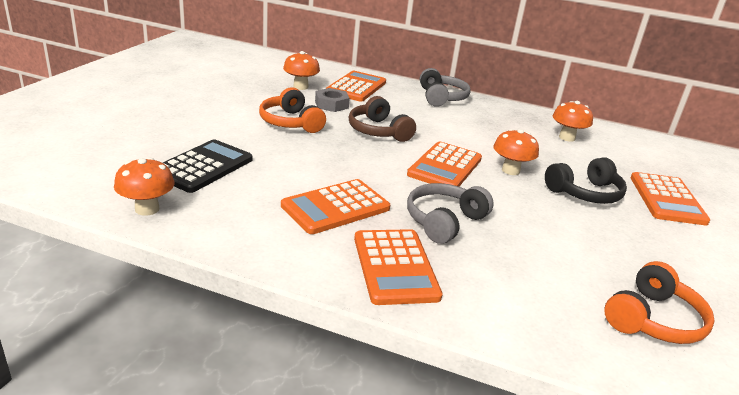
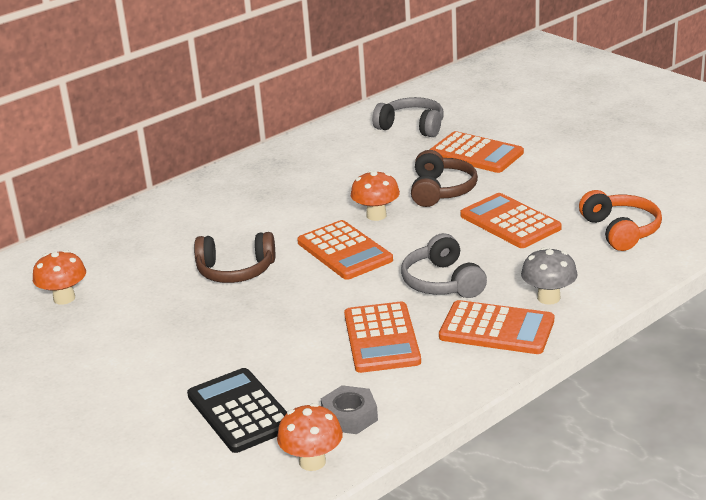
camera: 55 degrees left, 0 degrees up
(291, 122) = (168, 328): orange headphones -> none
(331, 104) = (139, 286): grey nut -> grey nut (349, 416)
(356, 87) = (100, 255): orange calculator -> orange calculator (510, 222)
(441, 97) = (179, 203): grey headphones -> grey headphones (412, 127)
(475, 290) = (548, 298): none -> grey mushroom
(567, 138) = (333, 159): orange mushroom -> none
(585, 193) = (441, 190): black headphones -> brown headphones

